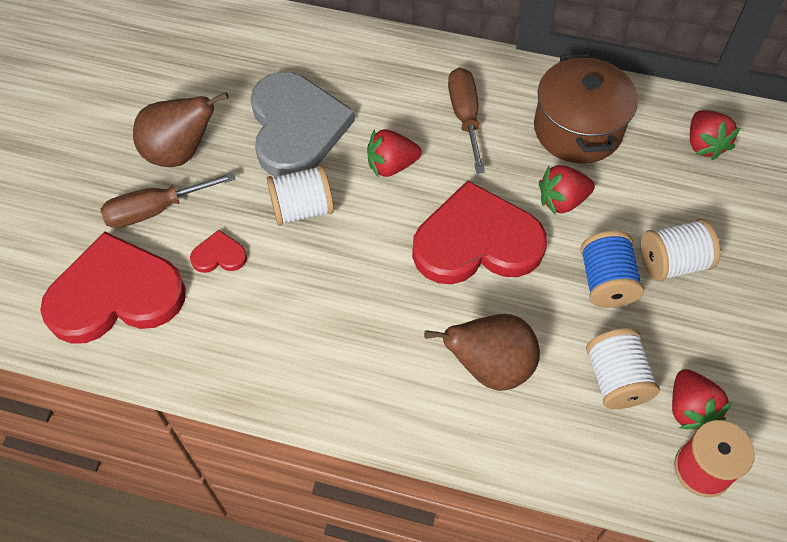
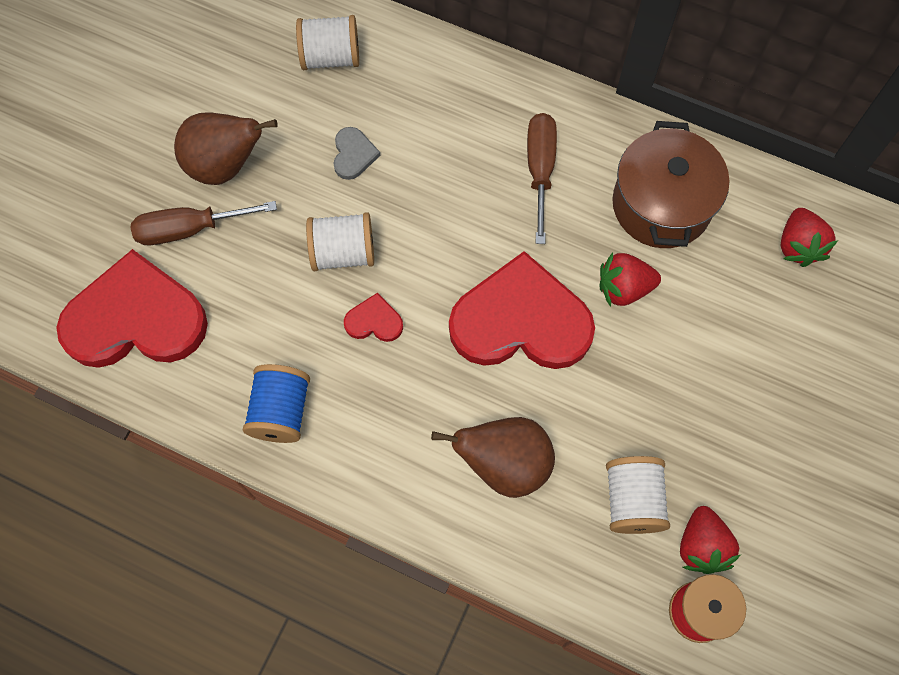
camera: 10 degrees right, 10 degrees up
(219, 255) = (247, 292): red heart -> red heart (374, 321)
(296, 128) = (353, 155): grey heart -> grey heart, size x0.41
(391, 165) = (448, 216): red strawberry -> none
(606, 282) = (648, 390): blue spool -> blue spool (281, 411)
(672, 262) = (726, 380): white spool -> white spool (331, 57)

